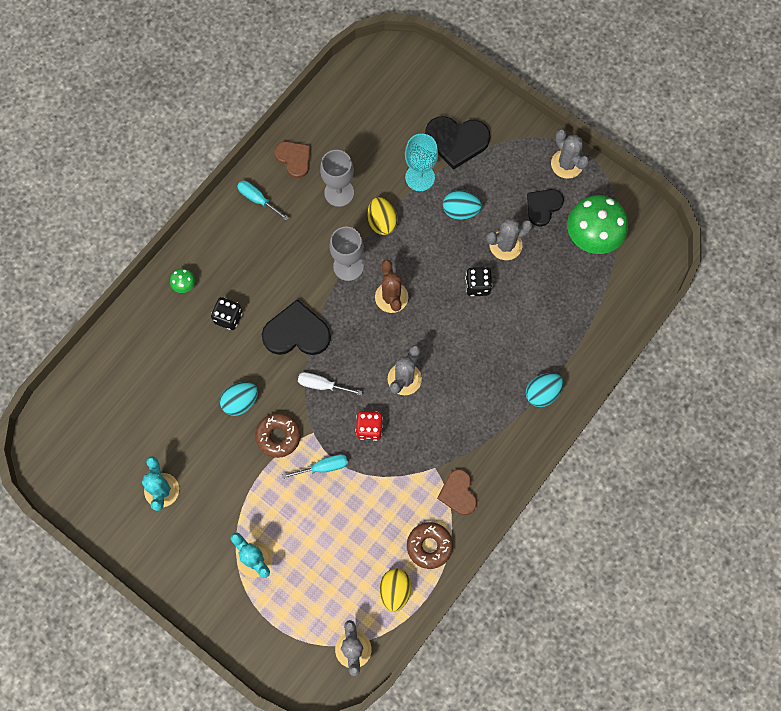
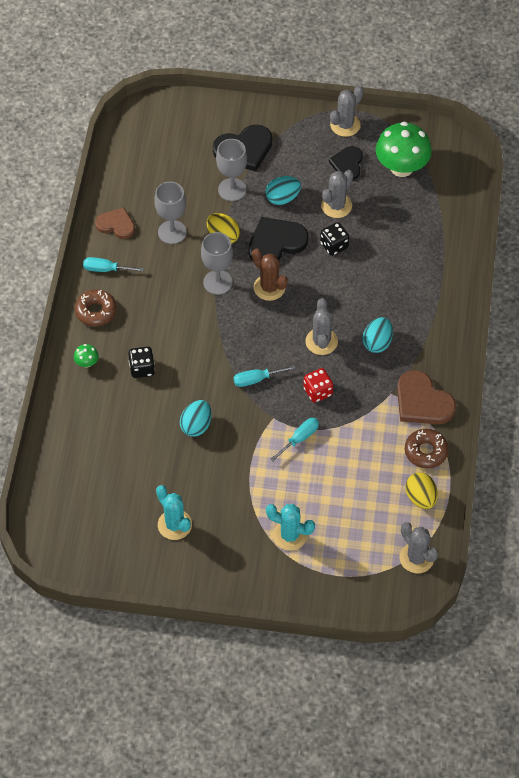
camera: 30 degrees left, 15 degrees down
(278, 436) = (246, 435): brown donut -> brown donut (96, 311)
(296, 332) = (208, 351): black heart -> black heart (276, 242)
(322, 385) = (256, 379): white screwdriver -> turquoise screwdriver
(420, 177) = (232, 189): turquoise goblet -> grey goblet
(458, 493) = (422, 402): brown heart -> brown heart, size x1.54
(542, 393) = (439, 297): turquoise egg -> turquoise egg (377, 343)
(566, 164) = (345, 125): grey cactus -> grey cactus turned 75 degrees counterclockwise

